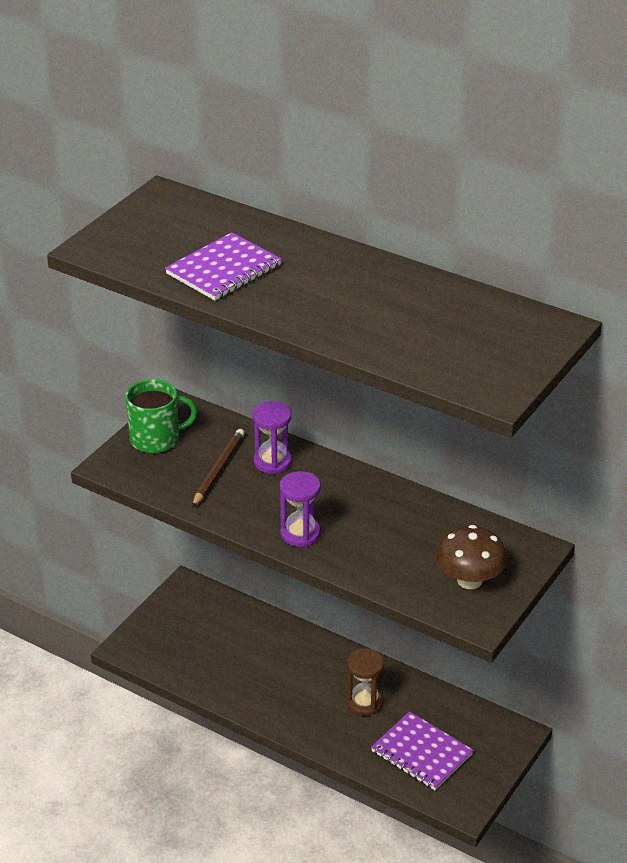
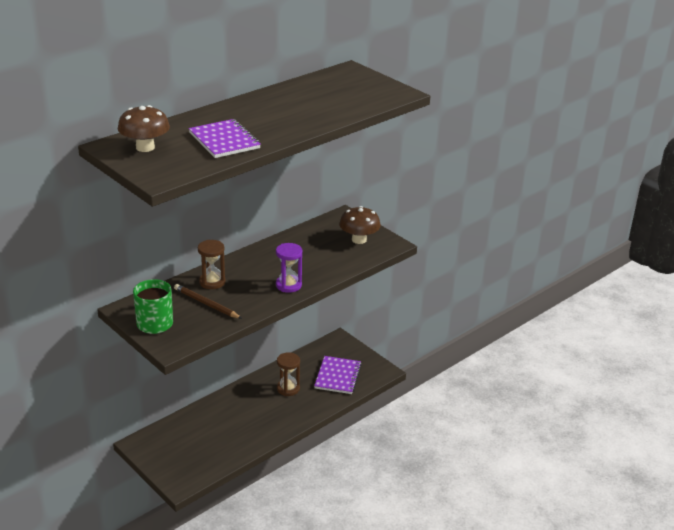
camera: 75 degrees left, 5 degrees down
(172, 219) = (145, 147): none -> brown mushroom
(272, 462) = (212, 282): purple hourglass -> brown hourglass
(421, 753) = (337, 376): purple notebook -> purple notebook turned 45 degrees counterclockwise

